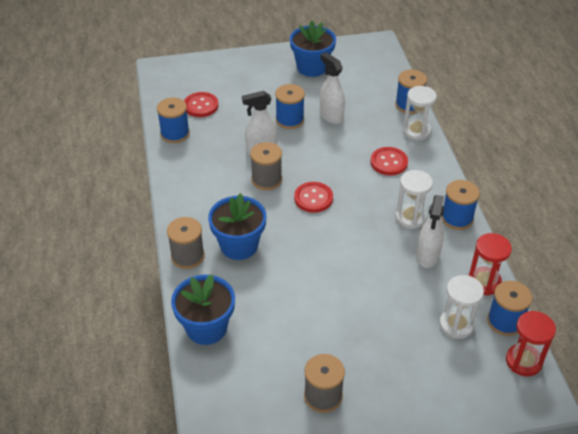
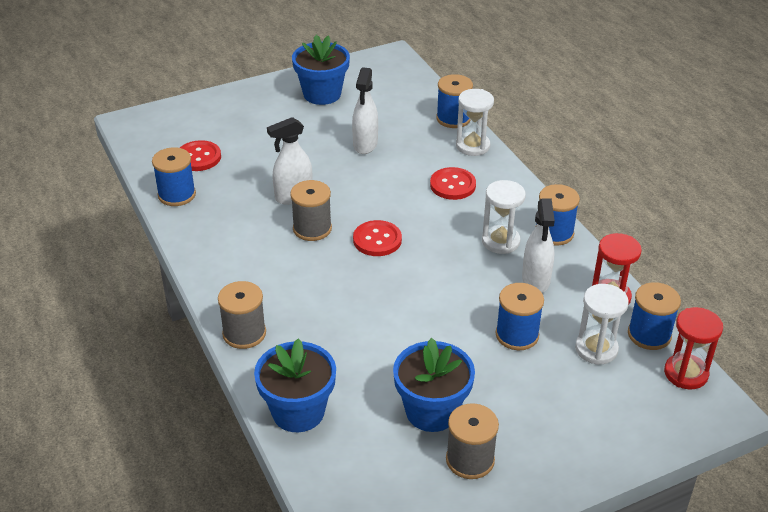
camera: 15 degrees left, 5 degrees down
(239, 245) = (305, 309): blue flower pot -> blue flower pot (431, 411)
(289, 120) = (316, 157): blue spool -> blue spool (517, 335)
(331, 116) = (365, 145): white spray bottle -> white spray bottle turned 120 degrees counterclockwise

